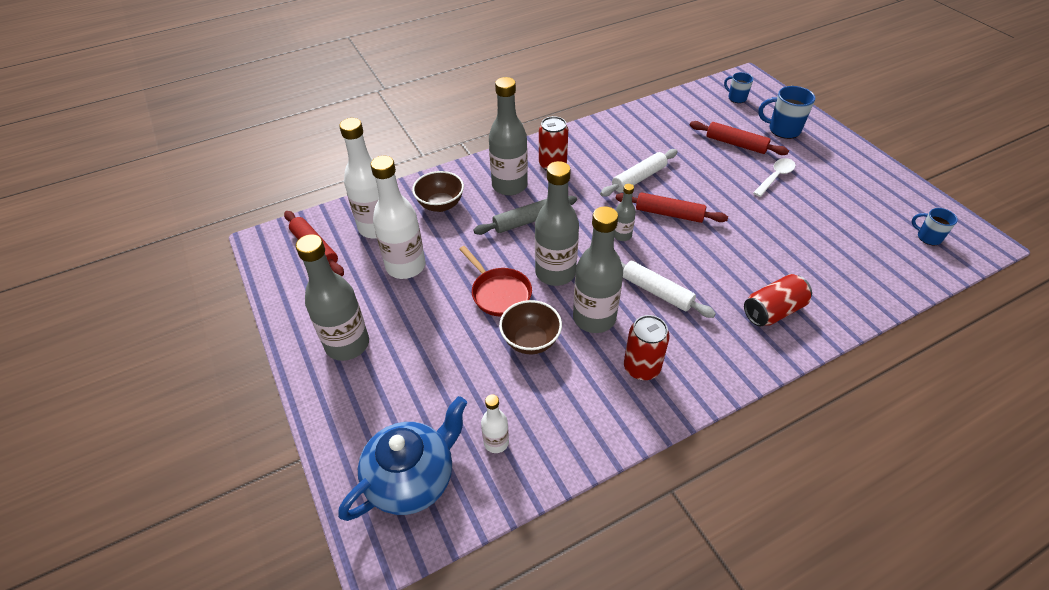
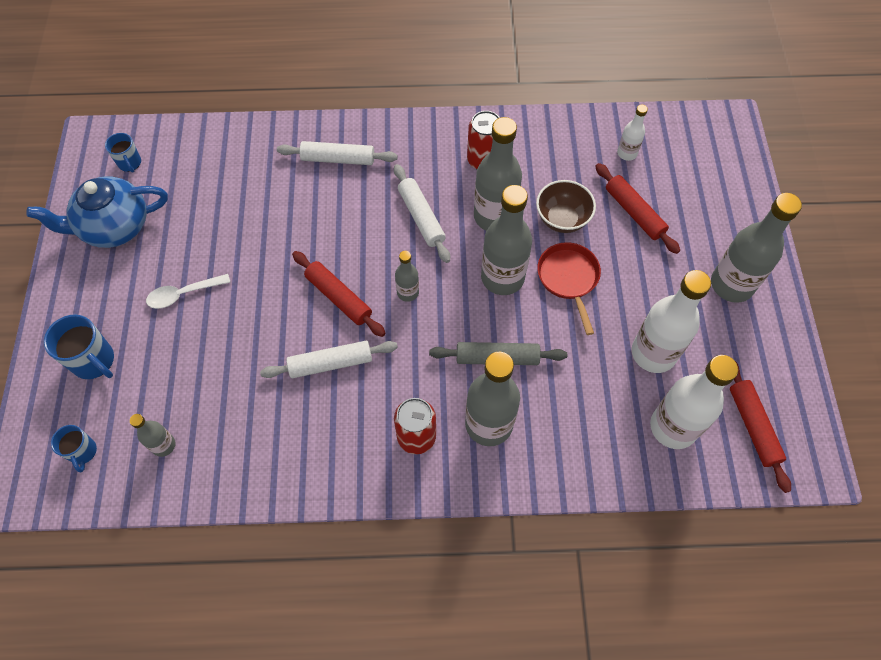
camera: 155 degrees left, 15 degrees up
(412, 478) = (697, 154): blue teapot -> blue teapot (114, 227)
(440, 205) = (586, 430): brown bowl -> none
(697, 114) = (163, 445): none -> grey bottle
(736, 144) = (172, 364): red rolling pin -> red rolling pin (634, 212)
(773, 311) = (338, 159): red can -> white rolling pin

